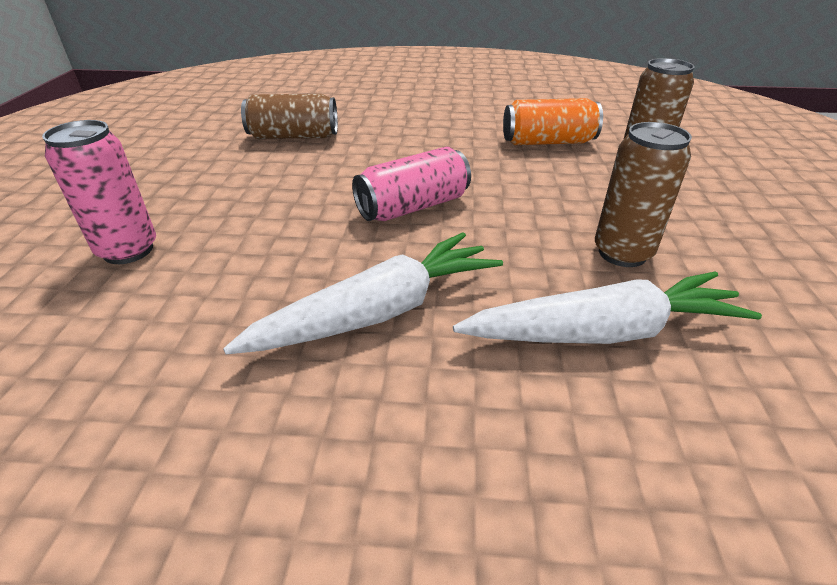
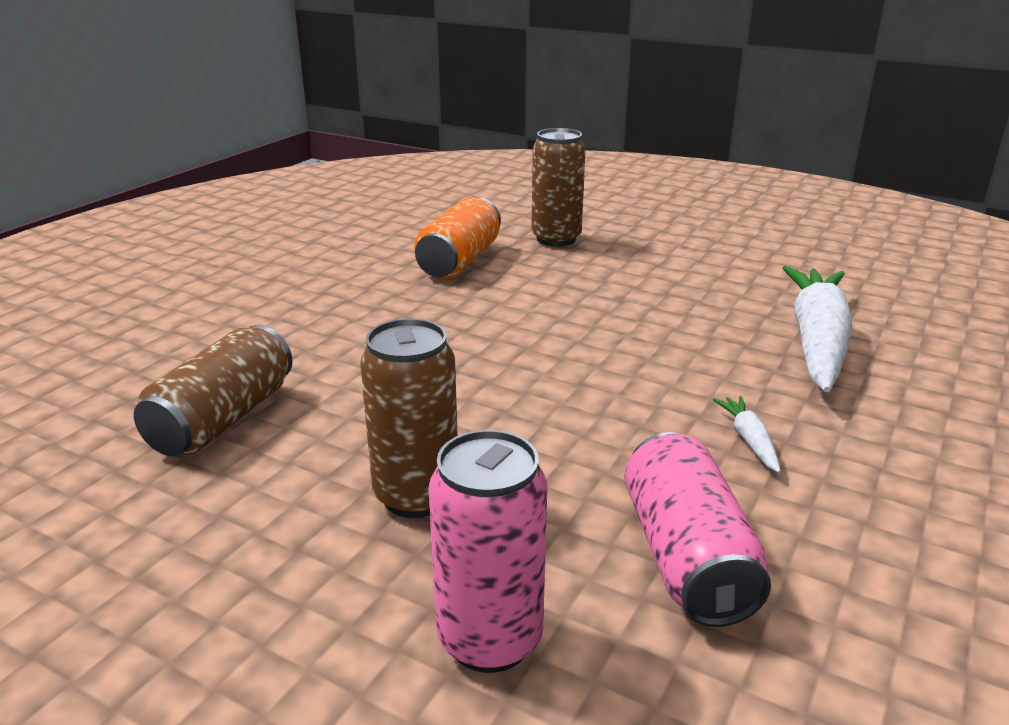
camera: 65 degrees left, 10 degrees down
(379, 312) = (749, 440): white carrot -> white carrot, size x0.41
(413, 207) = (544, 373): pink can -> pink can (686, 557)
(622, 253) = (707, 297): brown can -> brown can (416, 496)

